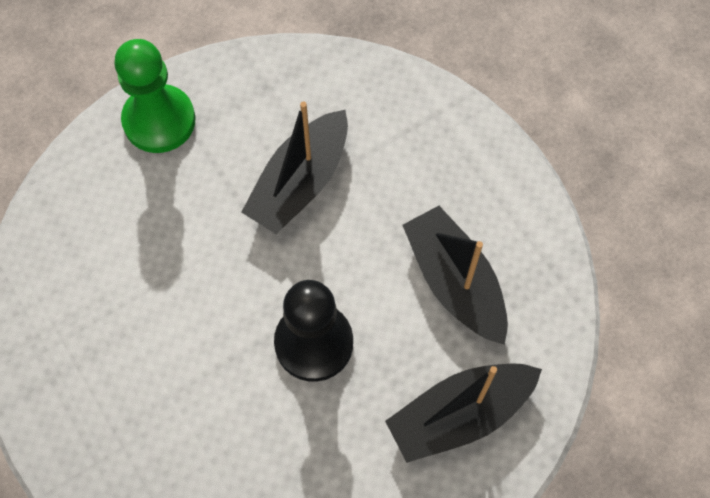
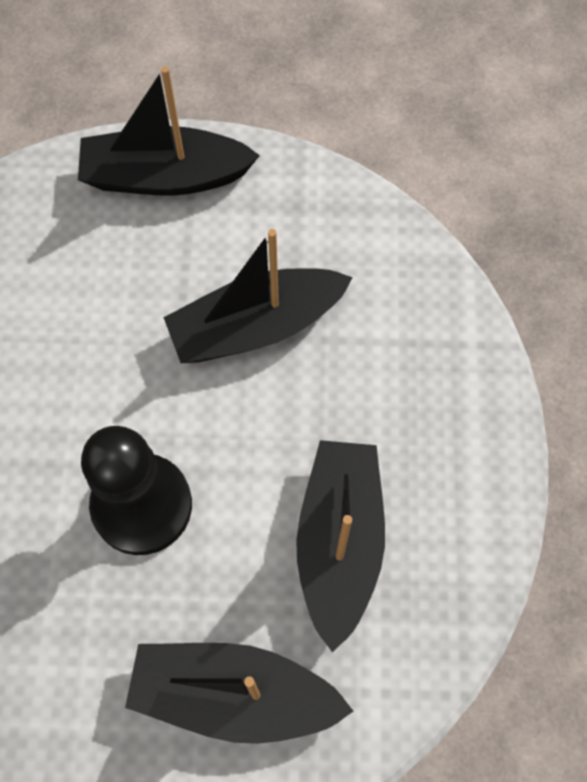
camera: 35 degrees right, 0 degrees up
(159, 120) = (165, 177): green pawn -> black boat

